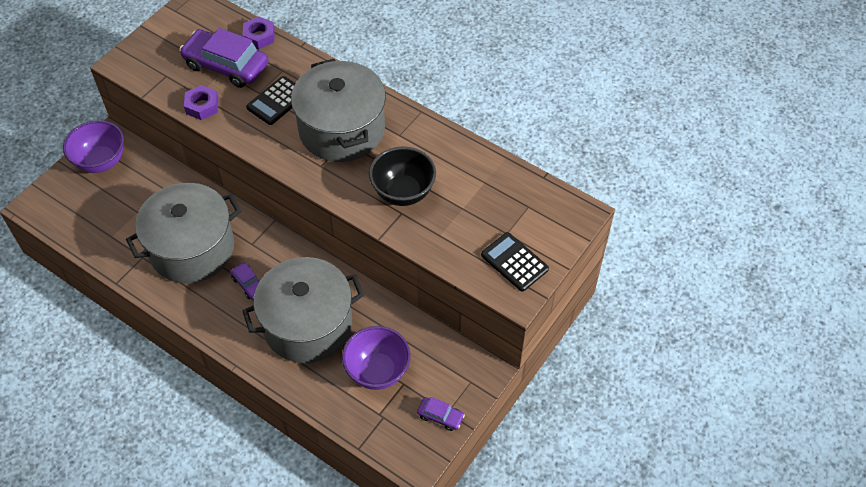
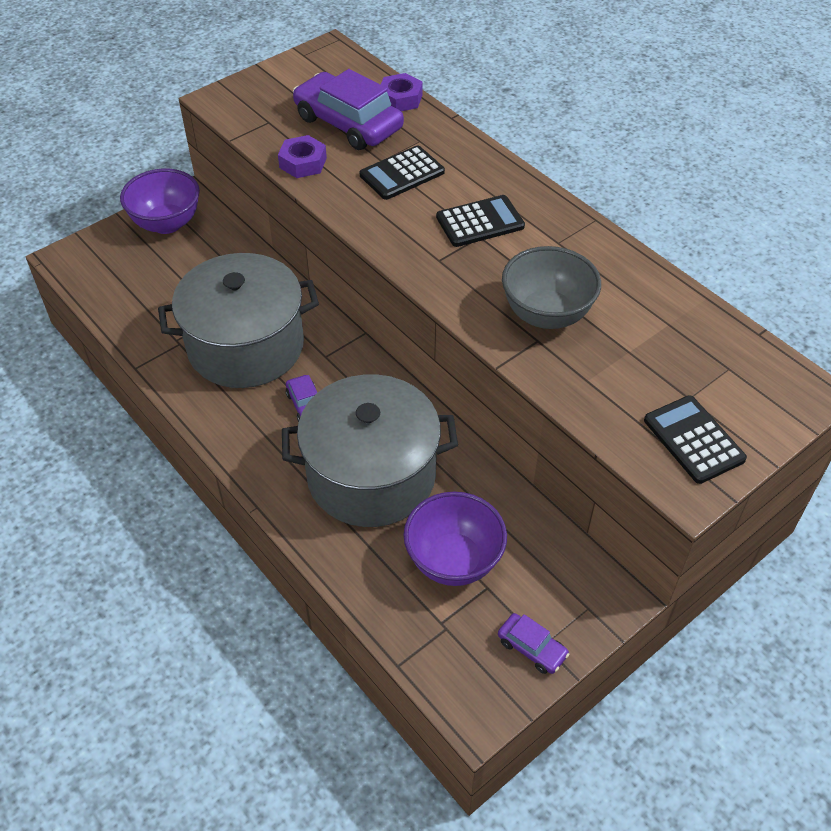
camera: 15 degrees right, 5 degrees down
(342, 129) = (480, 222): grey pot -> black calculator
(403, 192) = (546, 314): black bowl -> grey bowl

